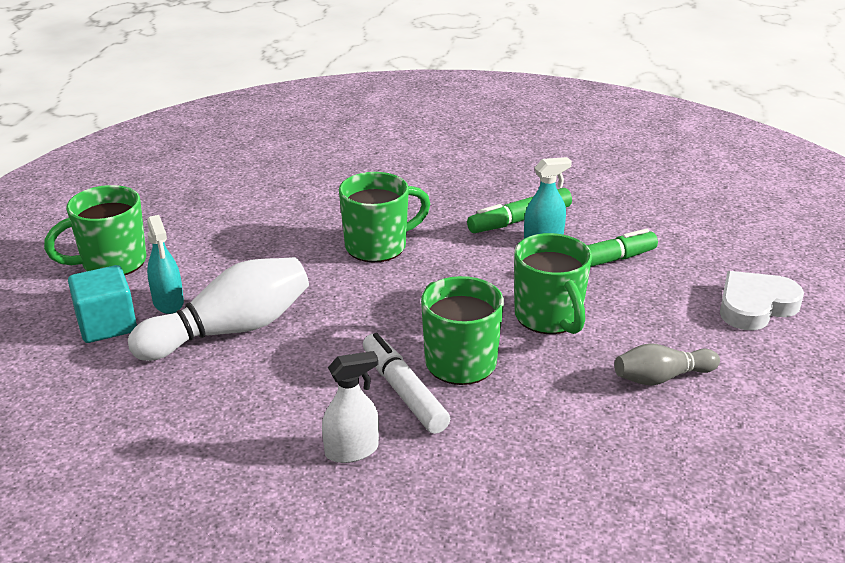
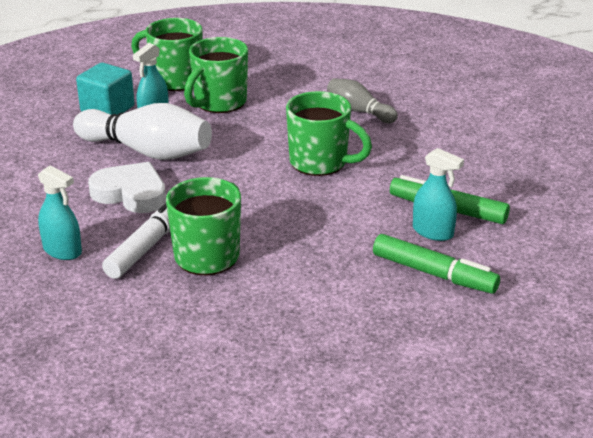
camera: 55 degrees right, 0 degrees up
(352, 450) = (62, 251): white spray bottle -> turquoise spray bottle
(549, 317) = (316, 276): green mug -> green mug (219, 103)
(661, 377) = (293, 364): grey bowling pin -> grey bowling pin (359, 111)
(755, 306) = (475, 387): white heart -> white heart (131, 193)

